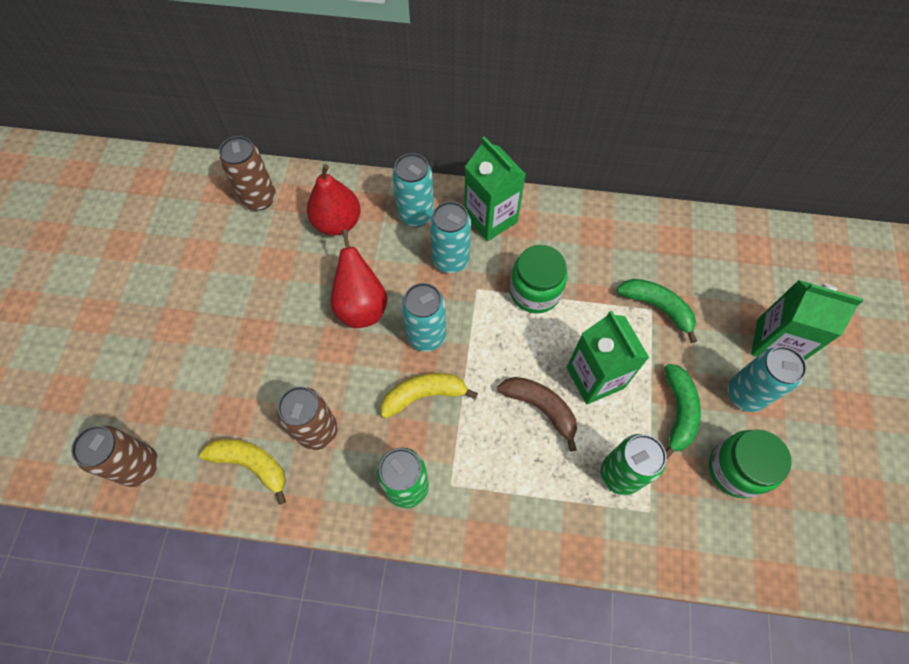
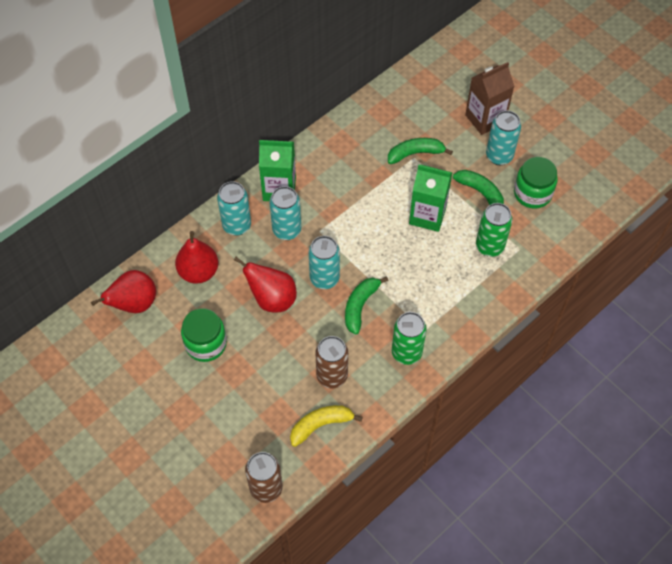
camera: 50 degrees left, 5 degrees down
(259, 198) = (134, 304): brown can -> red pear
(424, 395) = (360, 306): yellow banana -> green banana
(535, 291) = (349, 203): green jar -> green jar (206, 344)
(541, 408) = (421, 254): brown banana -> none
(775, 343) = (485, 119): green carton -> brown carton

